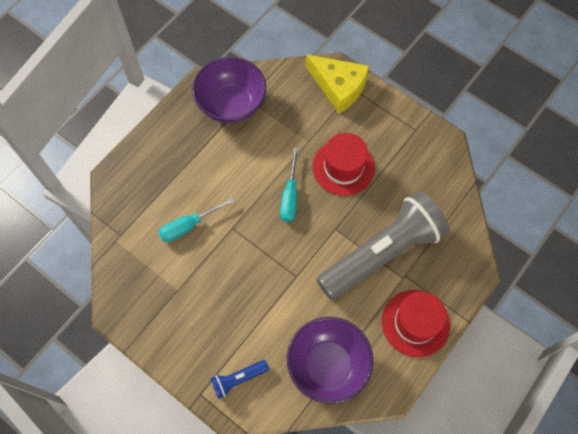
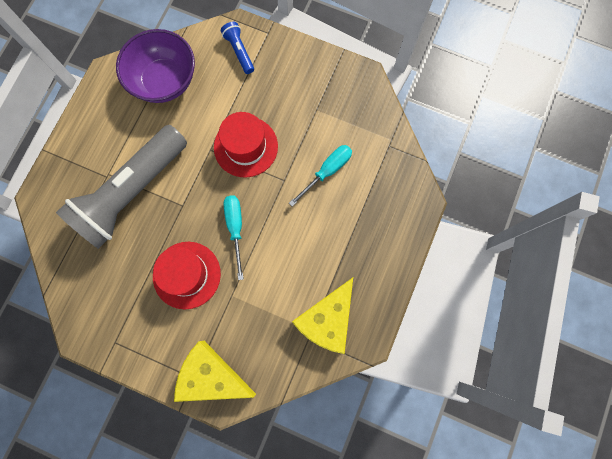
camera: 165 degrees right, 10 degrees up
(231, 104) = (327, 319): purple bowl -> yellow cheese
(238, 379) = (239, 51): blue flashlight -> blue flashlight turned 75 degrees counterclockwise
(415, 323) = (91, 135): red hat -> red hat (246, 147)

